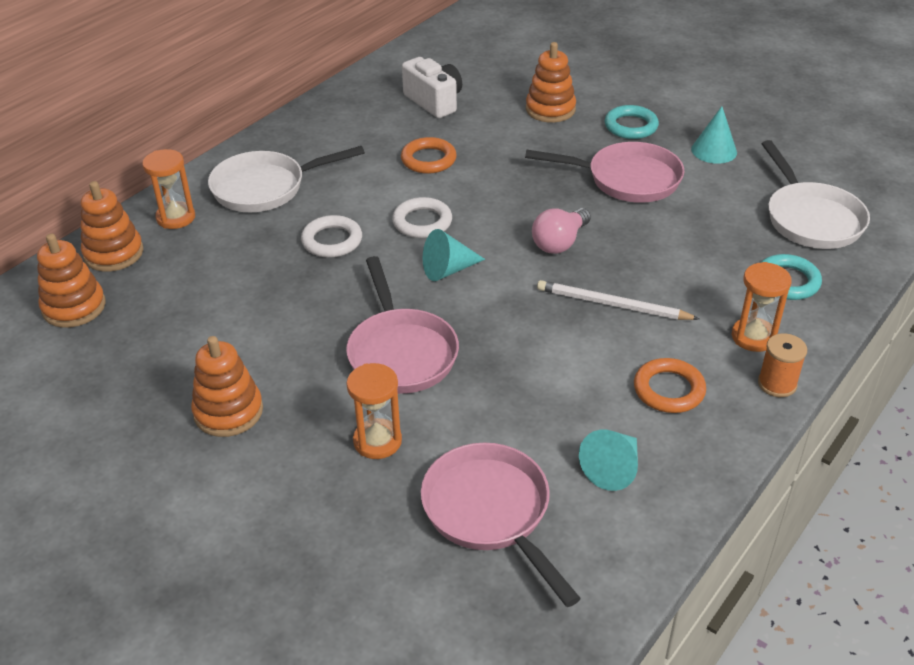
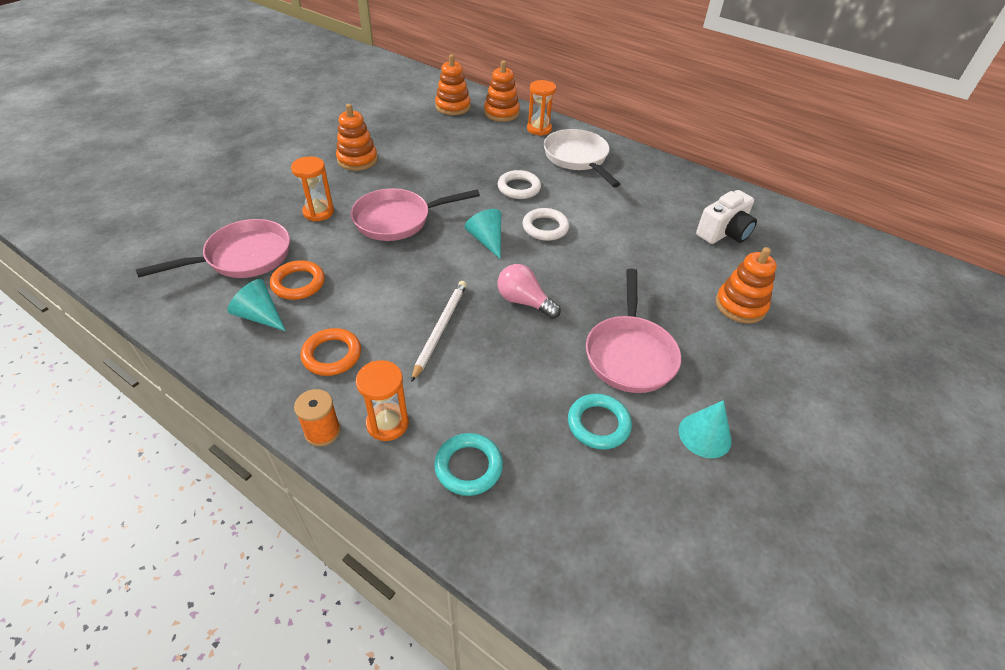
camera: 85 degrees right, 5 degrees up
(428, 160) = (631, 230): orange ring -> orange ring (298, 283)
(631, 126) = (731, 365): turquoise ring -> turquoise ring (598, 424)
(811, 219) = (583, 513): white pan -> none

